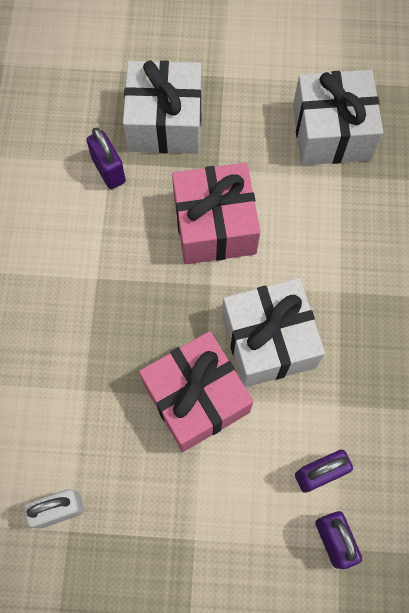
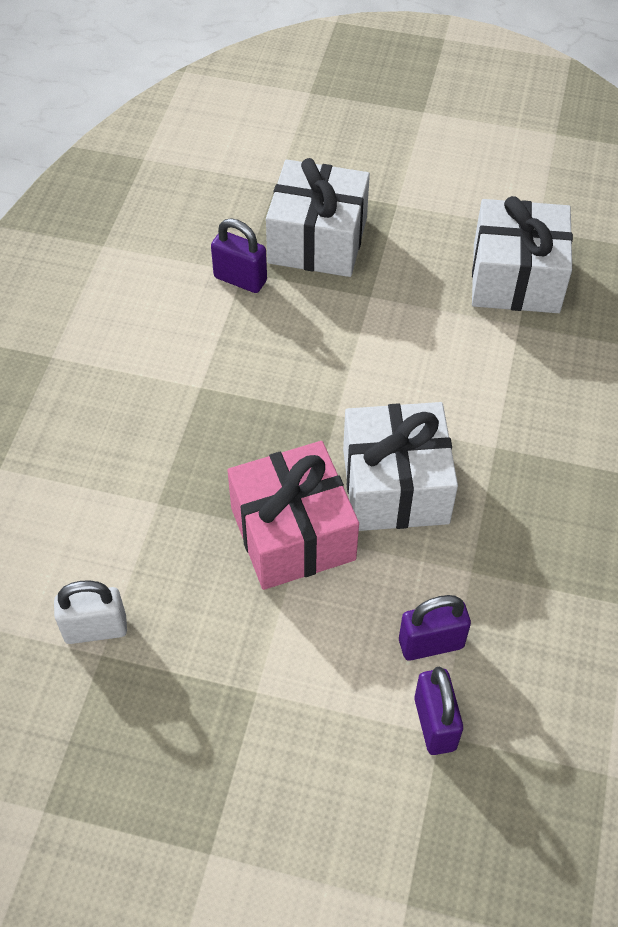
camera: 10 degrees right, 15 degrees down
(109, 170) = (240, 279): purple padlock -> purple padlock turned 45 degrees counterclockwise
(215, 225) = (354, 354): pink gift -> none

